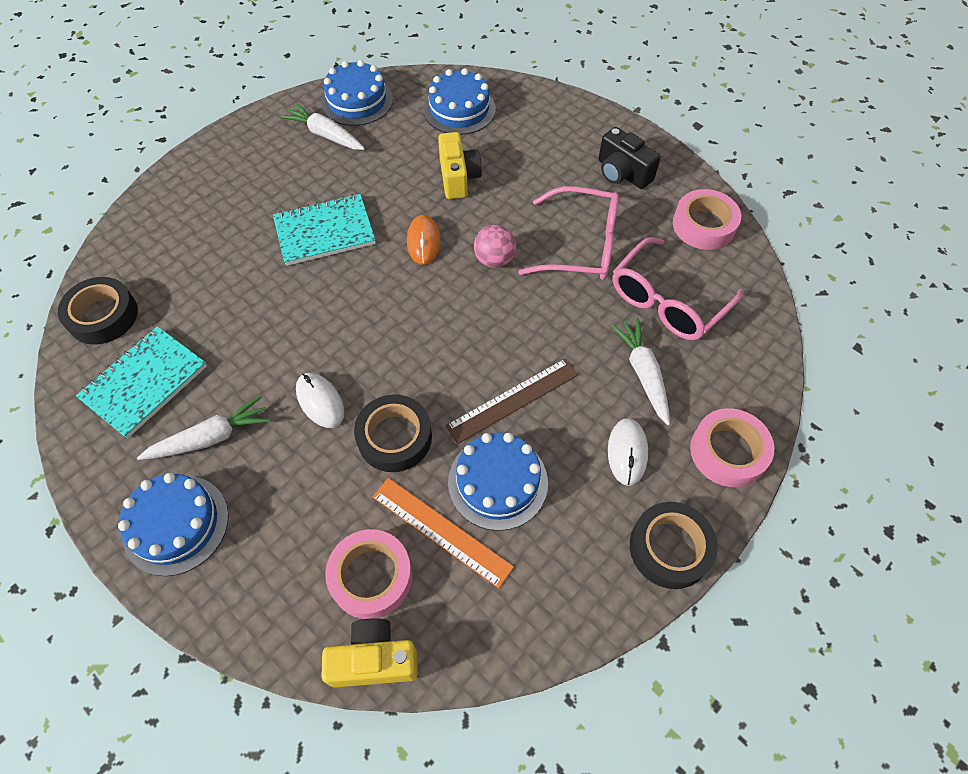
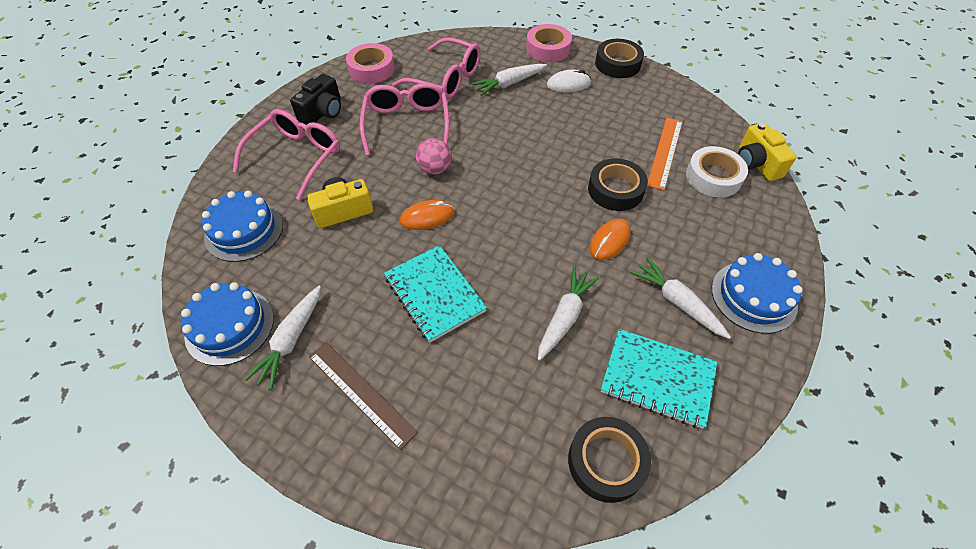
camera: 105 degrees left, 5 degrees down
(248, 327) = (564, 317): none -> white carrot
(320, 401) = (609, 241): white mouse -> orange mouse
(371, 576) = (713, 177): pink tape -> white tape
(498, 482) = (618, 134): blue cake -> none
(512, 399) = (556, 137): brown ruler -> brown ruler (361, 393)
(550, 148) = (296, 157): none -> pink glasses

